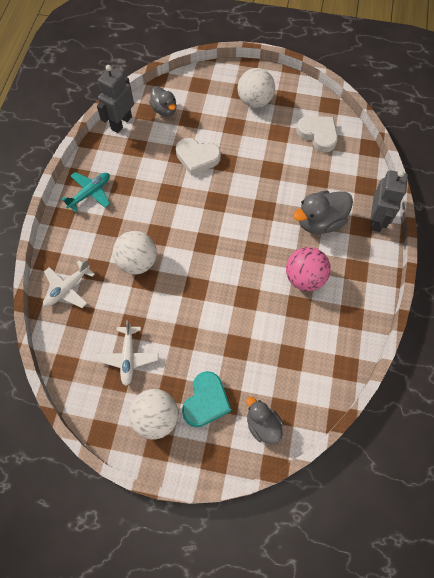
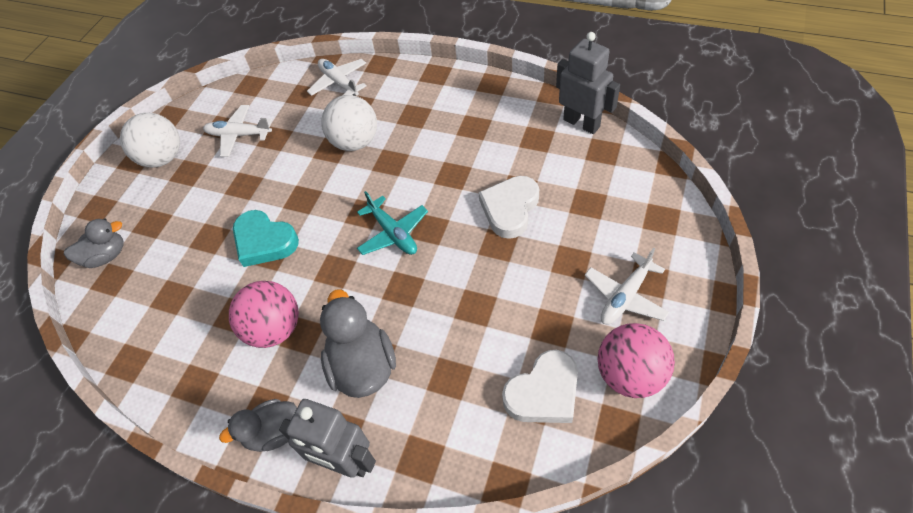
camera: 105 degrees right, 10 degrees down
(90, 193) = (466, 96): turquoise plane -> turquoise plane (393, 233)
(164, 110) = (606, 172): grey duck -> grey duck (273, 432)
(206, 401) = (159, 203): turquoise heart -> turquoise heart (264, 241)
(255, 101) = (625, 296): white ball -> white plane
(301, 100) = (630, 374): none -> pink ball

